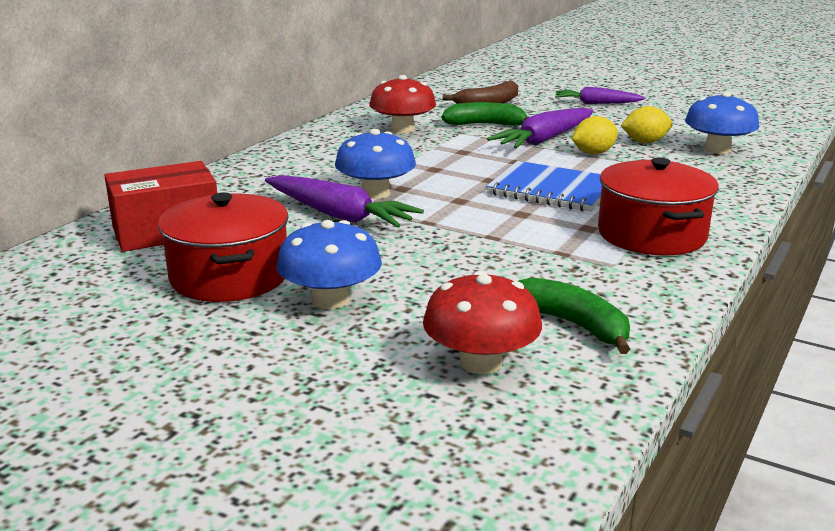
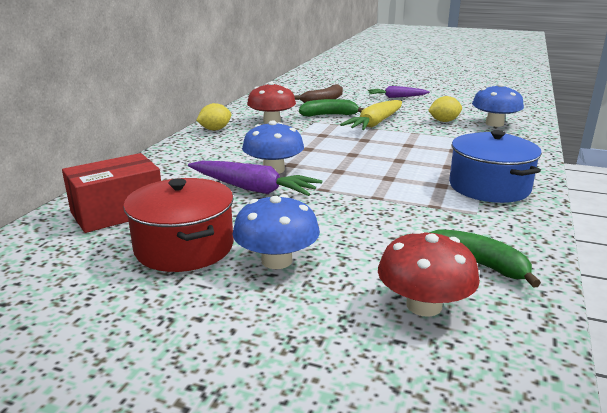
camera: 10 degrees left, 0 degrees up
(544, 140) = (375, 123): purple carrot -> yellow carrot
(551, 190) = (400, 159): blue notebook -> none
(593, 153) = (414, 131): yellow lemon -> yellow lemon (215, 129)
(651, 234) = (489, 187): red pot -> blue pot

